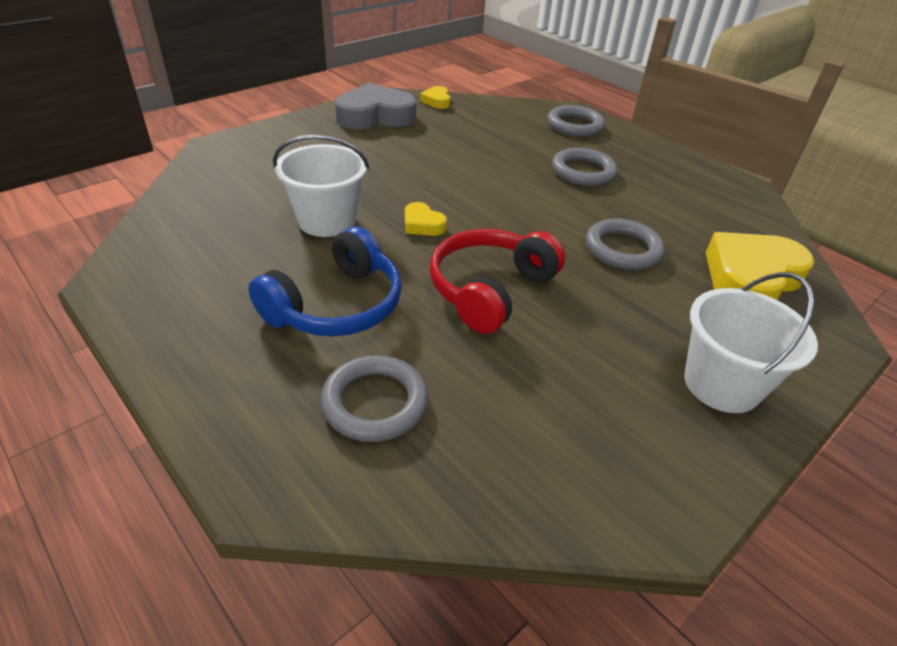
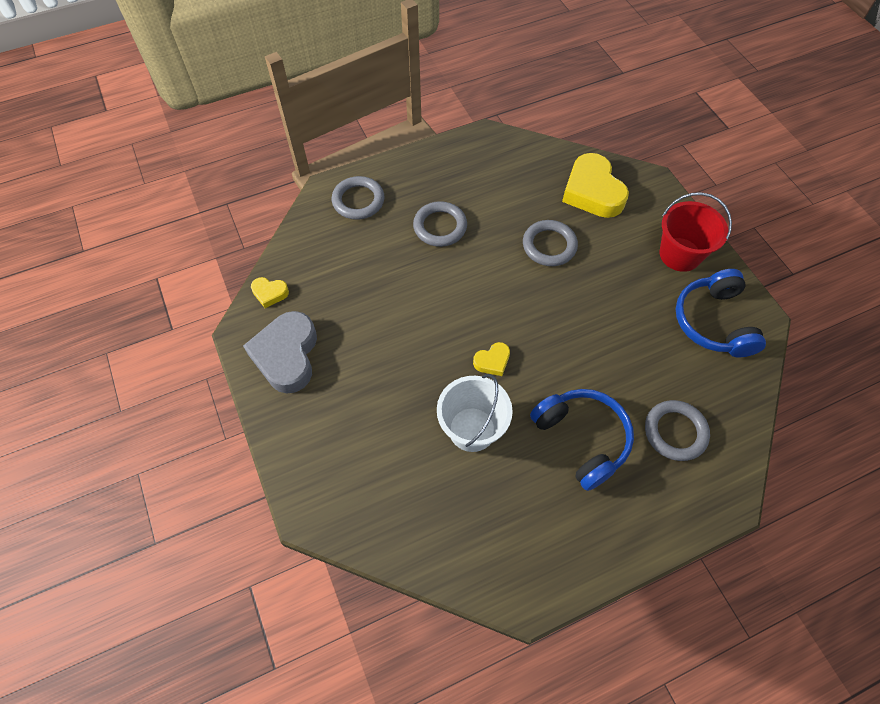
camera: 70 degrees left, 20 degrees up
(490, 290) = (580, 340): red headphones -> none
(613, 440) = (713, 322): none -> blue headphones
(721, 384) = (680, 254): white bucket -> red bucket

